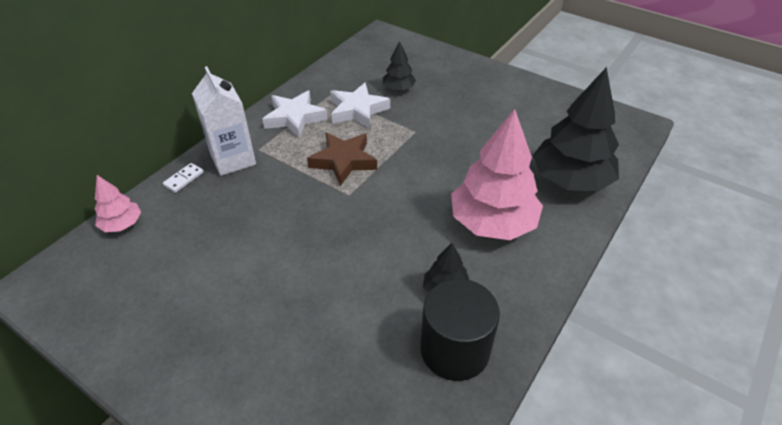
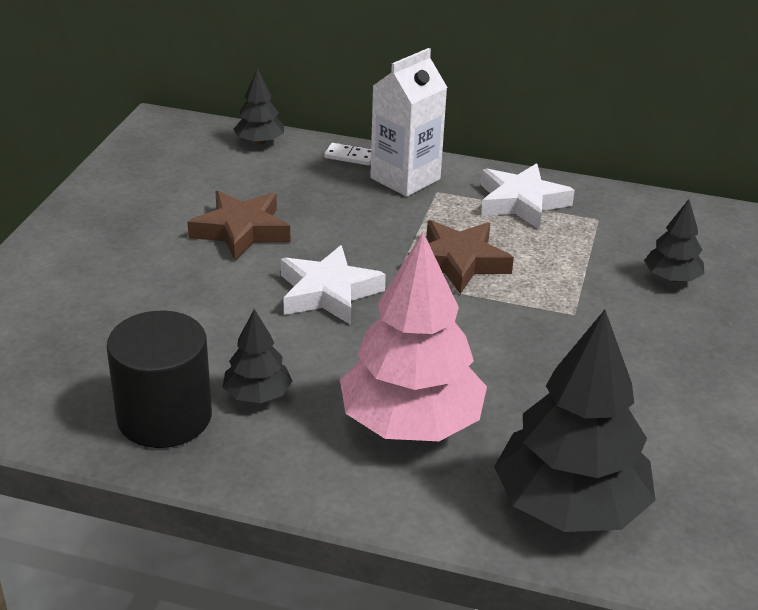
camera: 70 degrees right, 10 degrees down
(122, 224) = (259, 142): pink tree -> black tree
(245, 261) = (241, 231): none -> brown star
(357, 110) = (582, 250): white star -> white star (328, 293)

